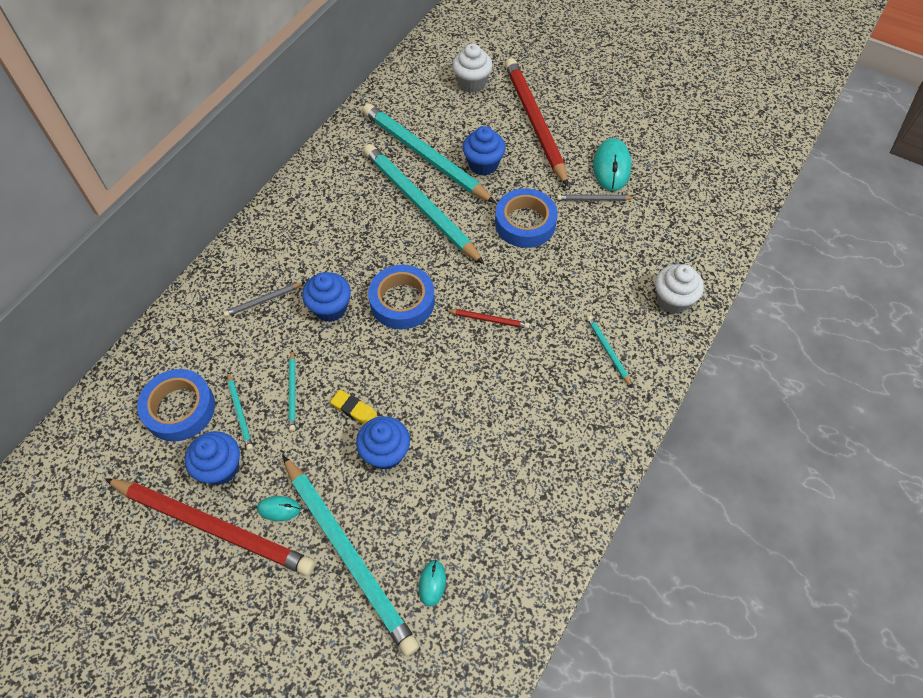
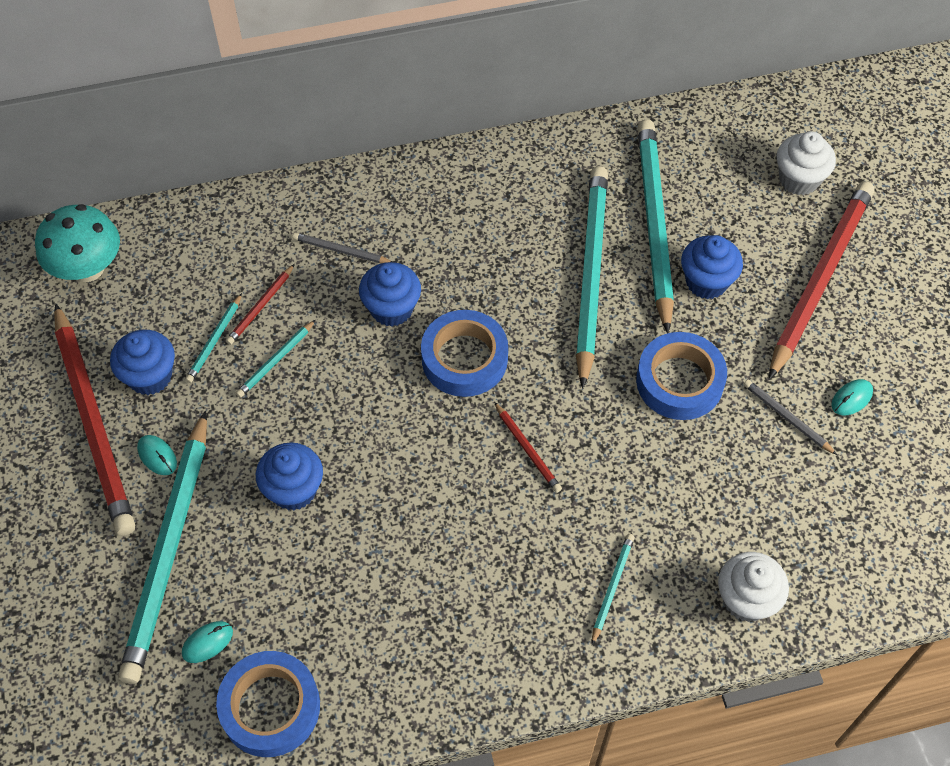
camera: 45 degrees right, 0 degrees up
(102, 440) = (88, 268): none -> turquoise mushroom
(179, 409) = (172, 293): blue tape -> blue tape (270, 707)
(248, 370) = (261, 307): none -> red pencil
(354, 409) = (310, 424): yellow eraser -> none
(611, 167) = (851, 398): turquoise mouse -> turquoise mouse, size x0.52

